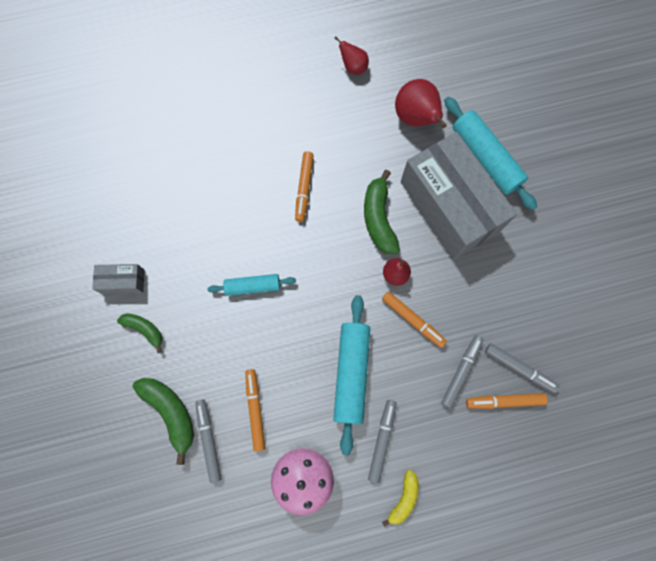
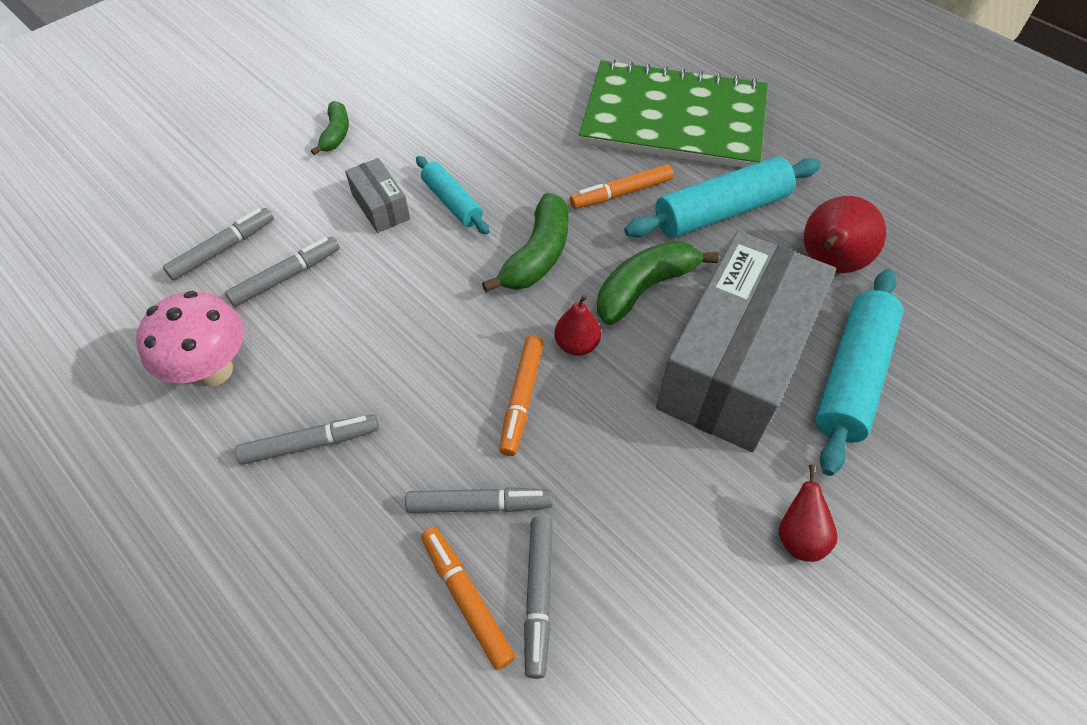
camera: 60 degrees right, 20 degrees down
(123, 281) = (383, 94): grey box -> grey box (380, 207)
(171, 413) = (243, 199): green banana -> green banana (537, 255)
(255, 409) = (286, 276): orange marker -> grey marker
(263, 121) = (674, 119): none -> green notebook
(351, 373) = (394, 359): turquoise rolling pin -> turquoise rolling pin (721, 211)
(353, 67) = (830, 167): red pear -> red pear (799, 536)
(403, 498) = (229, 516): yellow banana -> none

